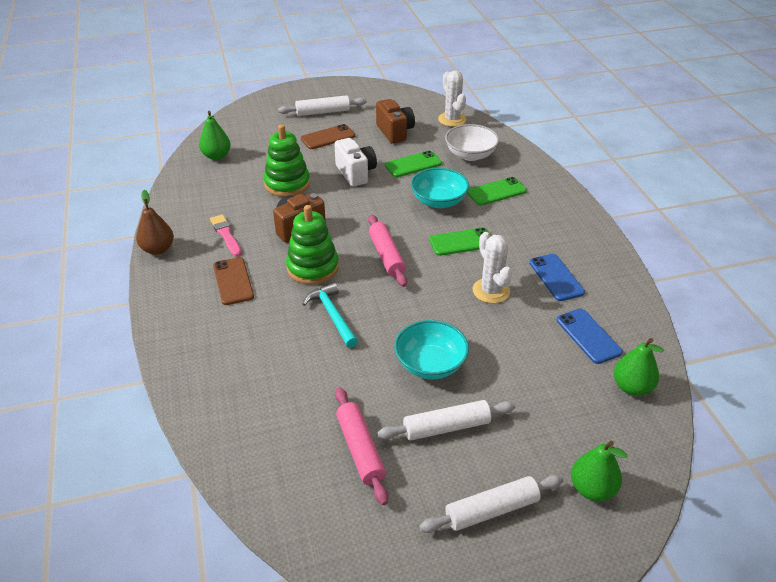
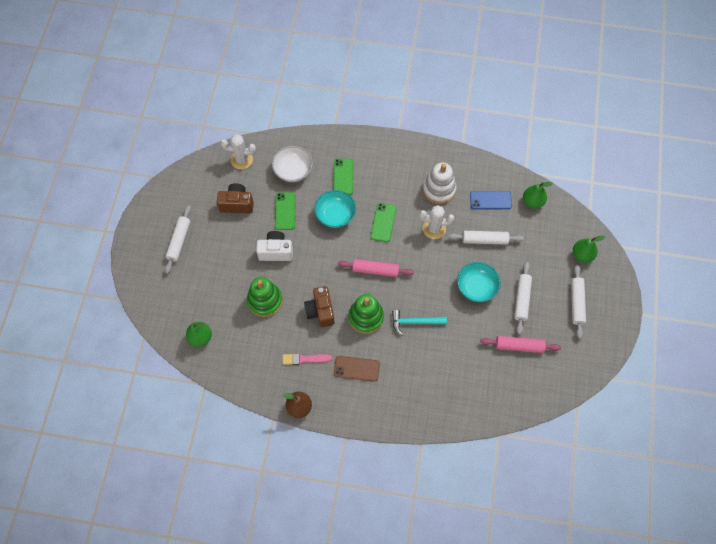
camera: 65 degrees left, 25 degrees up
(328, 137) = (218, 251): brown phone -> none
(516, 349) = (484, 240): none -> white rolling pin
(556, 277) = (439, 189): blue phone -> white stacking toy

